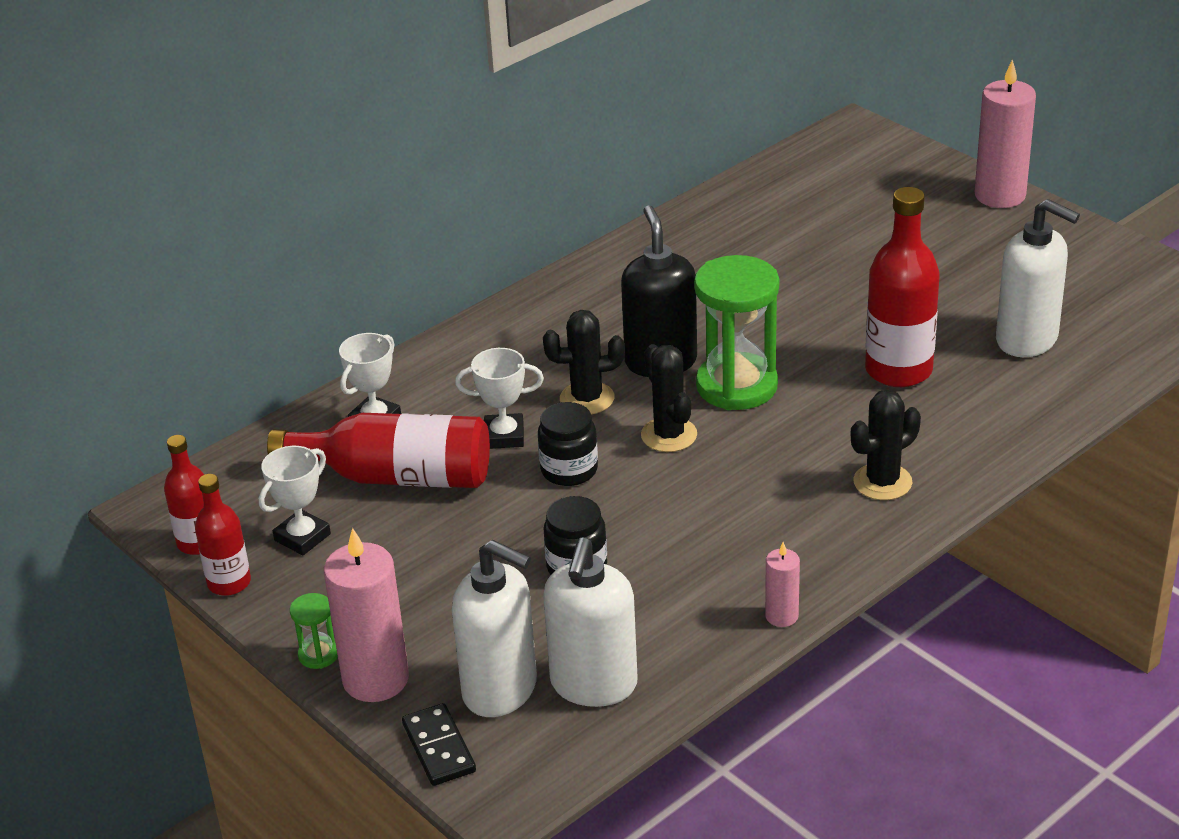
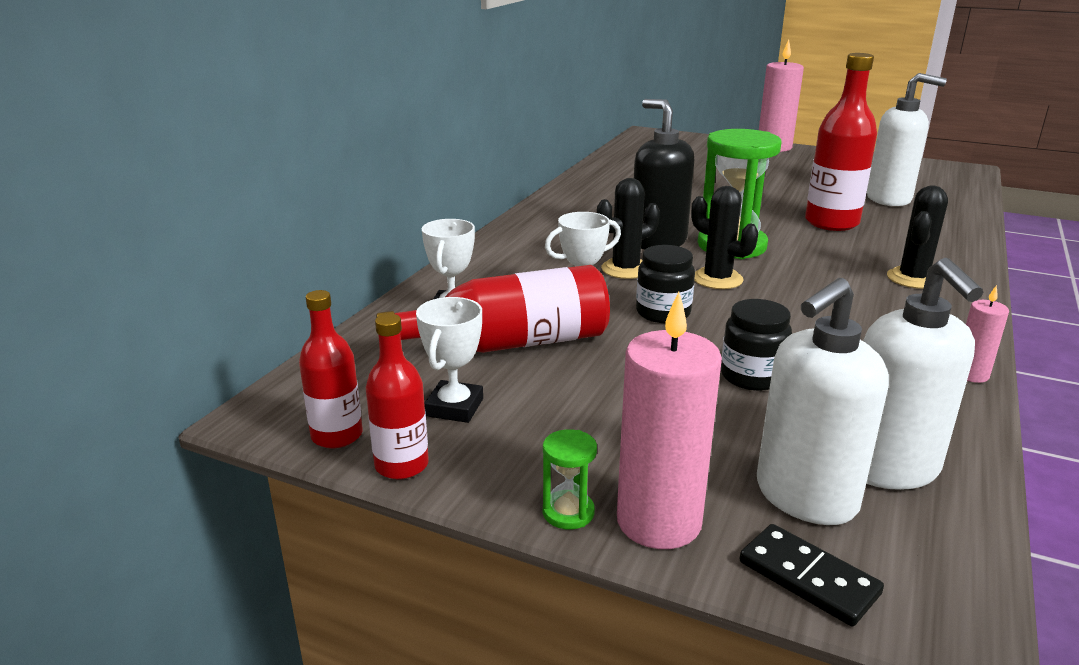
camera: 25 degrees left, 10 degrees down
(500, 690) = (805, 497): white soap dispenser -> white soap dispenser turned 135 degrees clockwise

